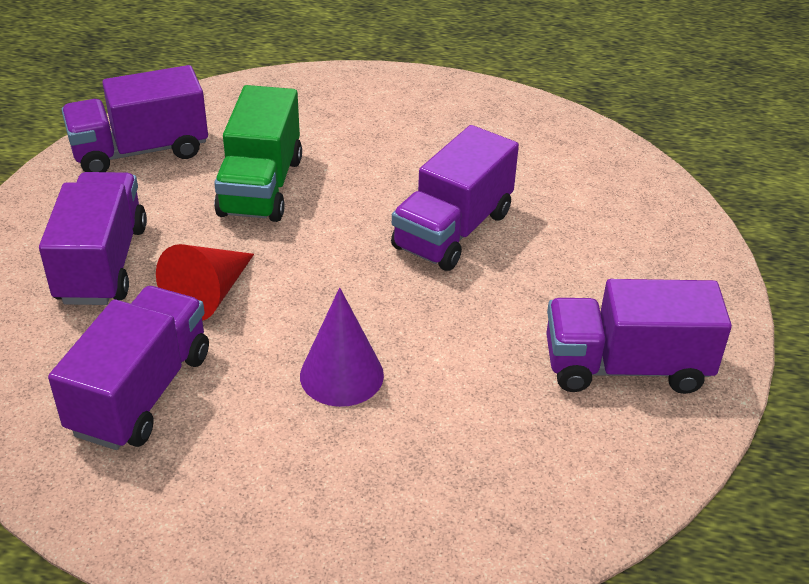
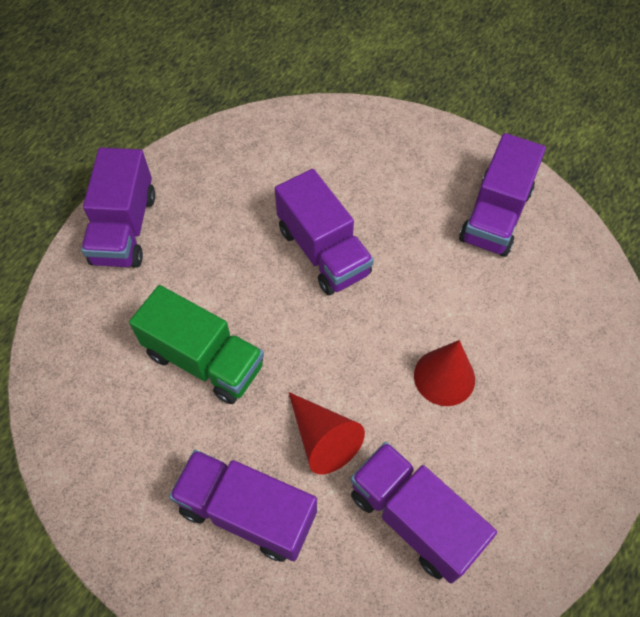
camera: 65 degrees left, 20 degrees up
(140, 151) = (100, 441): purple truck -> purple truck (124, 228)
(341, 375) = (444, 377): purple cone -> red cone

